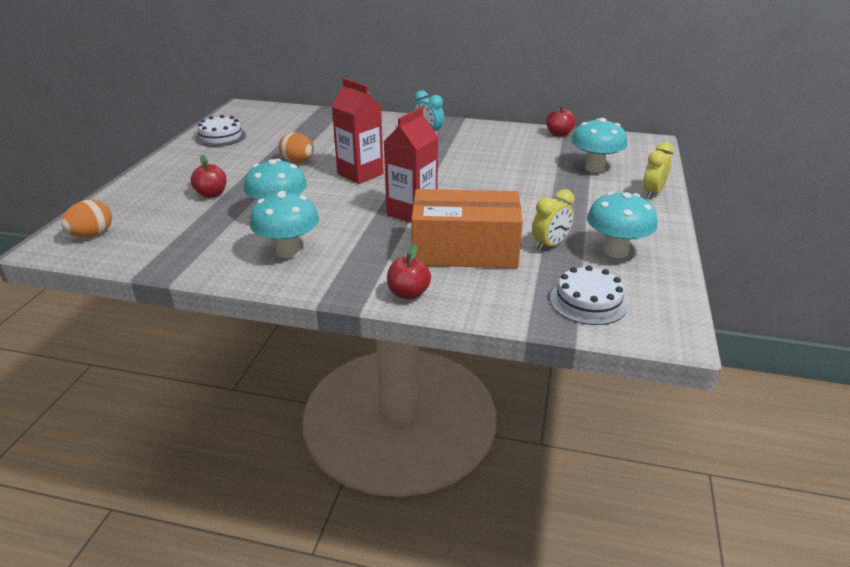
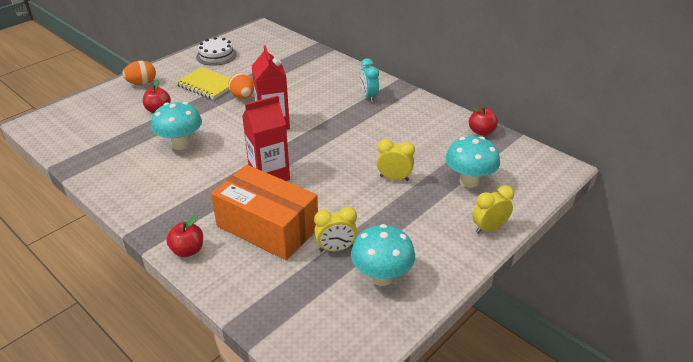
camera: 30 degrees right, 5 degrees up
(92, 235) = (61, 122): orange egg -> orange egg (142, 83)
(243, 162) = (207, 85): none -> yellow notebook
(288, 251) = (153, 180): turquoise mushroom -> none
(531, 183) = (394, 178): none -> yellow clock
(588, 301) = (302, 315): white cake -> none

